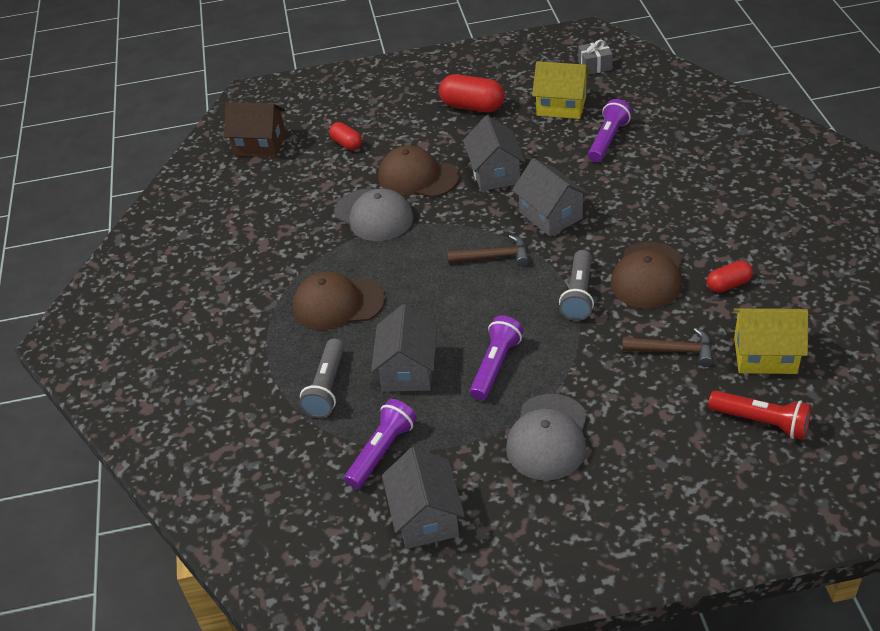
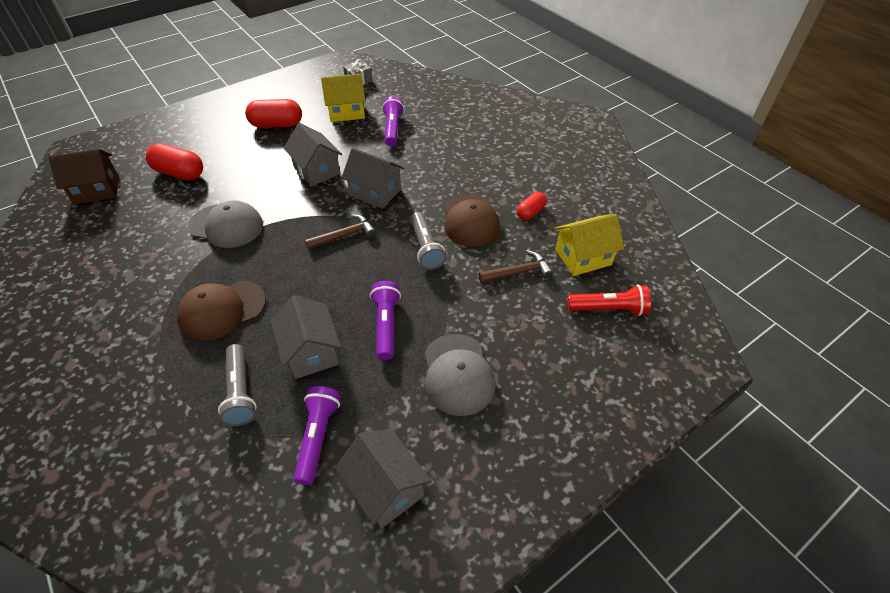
camera: 30 degrees left, 5 degrees up
(347, 144) = (179, 173): red capsule -> red capsule, size x1.69
(418, 177) = (253, 186): brown cap -> none

